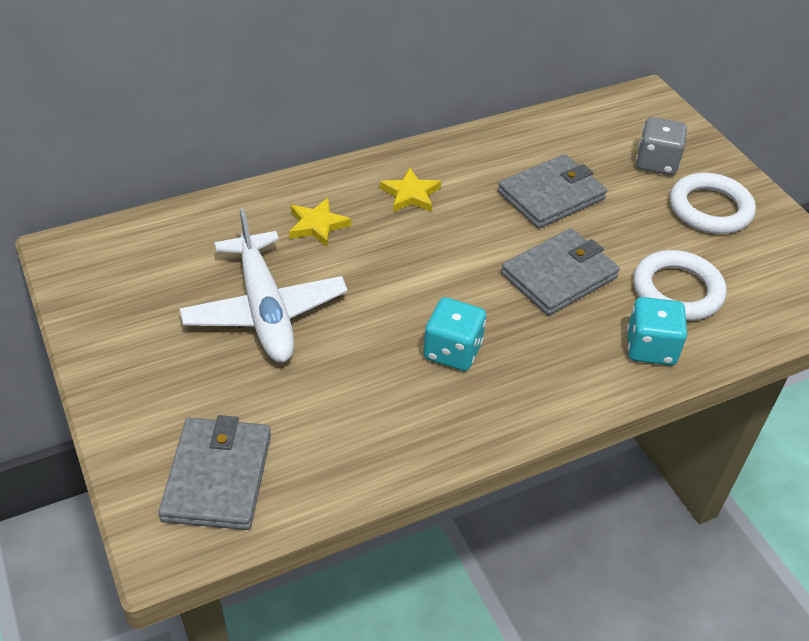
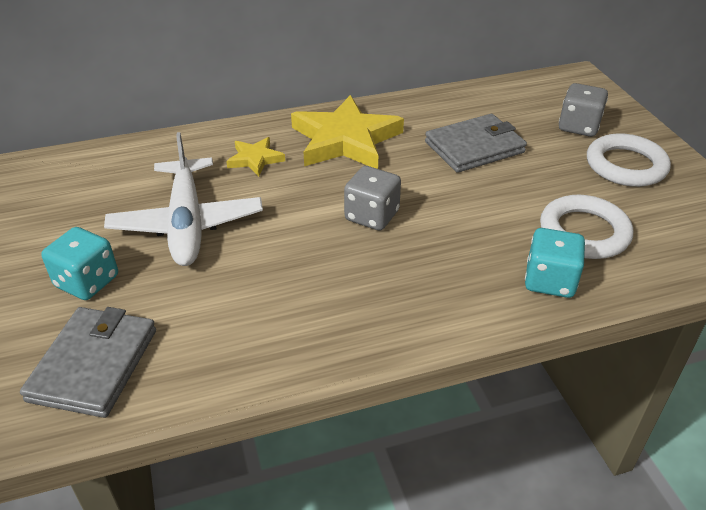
camera: 10 degrees right, 5 degrees down
(411, 194) = (345, 140): yellow star -> yellow star, size x2.05
(452, 351) = (352, 270): turquoise dice -> turquoise dice (87, 281)
(459, 287) = (372, 216): none -> grey dice
(559, 275) = (469, 212): grey wallet -> none

